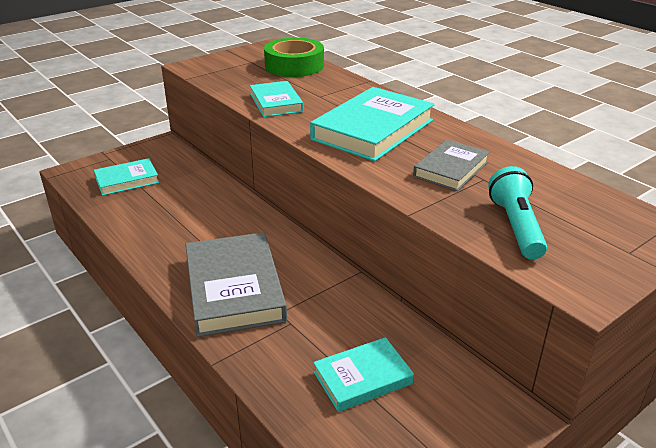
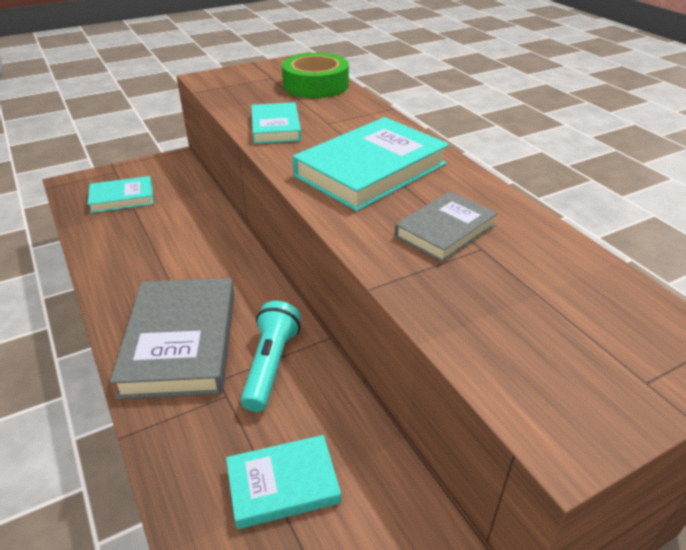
camera: 10 degrees right, 5 degrees up
(516, 226) = (500, 322): turquoise flashlight -> turquoise flashlight (270, 365)

